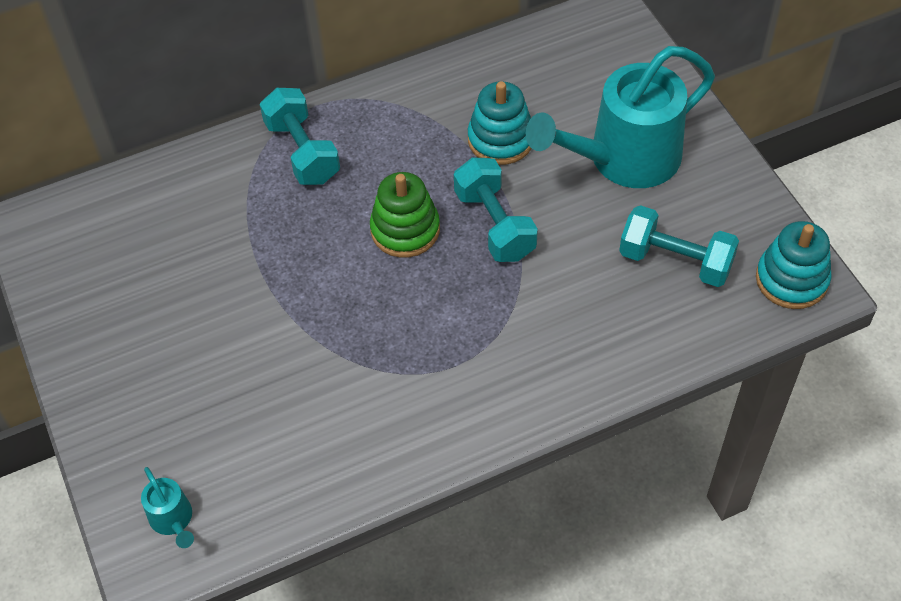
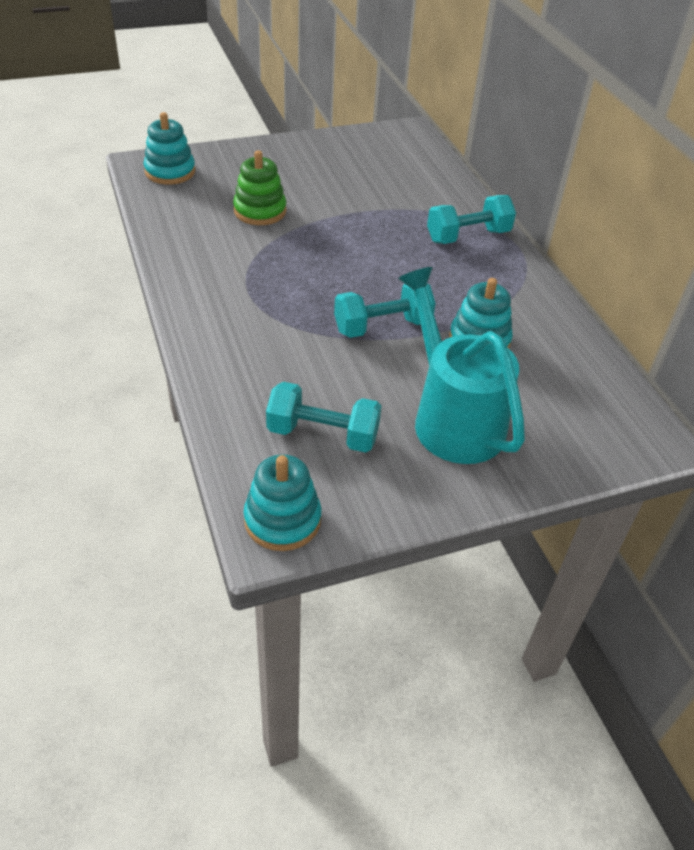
camera: 90 degrees right, 10 degrees down
(173, 520) = (170, 172): turquoise watering can -> turquoise stacking toy
(405, 230) = (383, 279): green stacking toy -> green stacking toy (260, 211)
(675, 261) = (323, 434): turquoise dumbbell -> turquoise dumbbell turned 75 degrees clockwise

